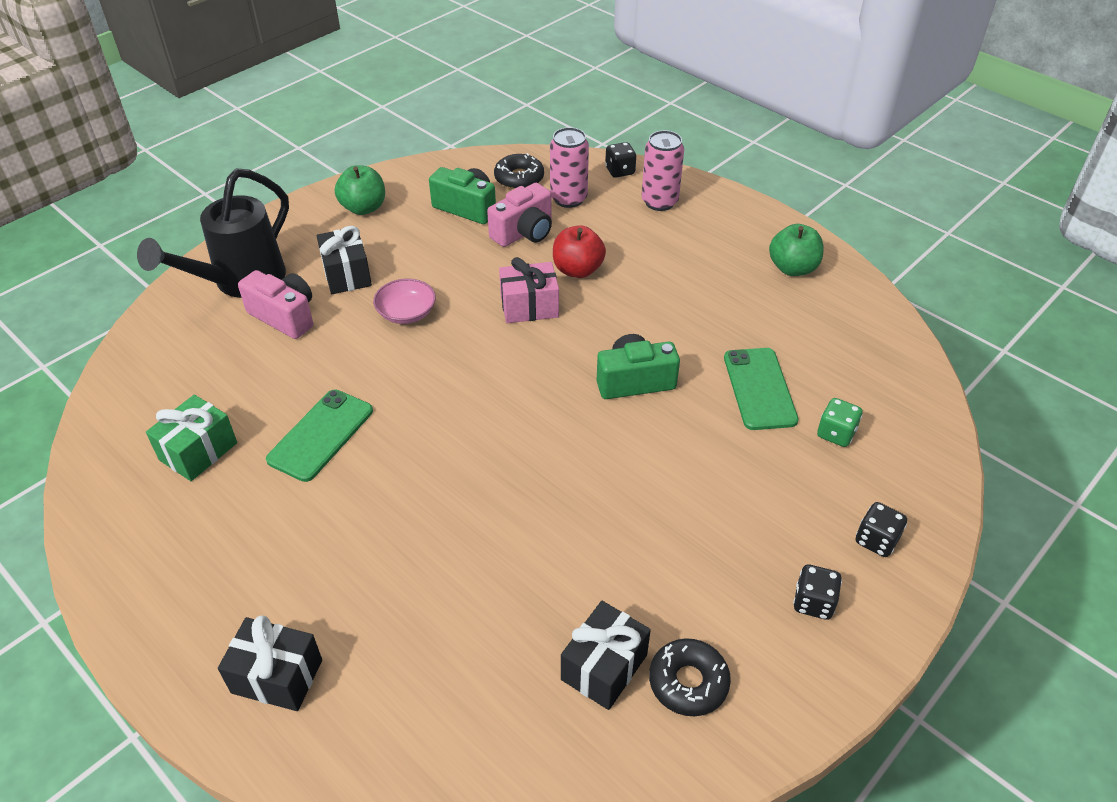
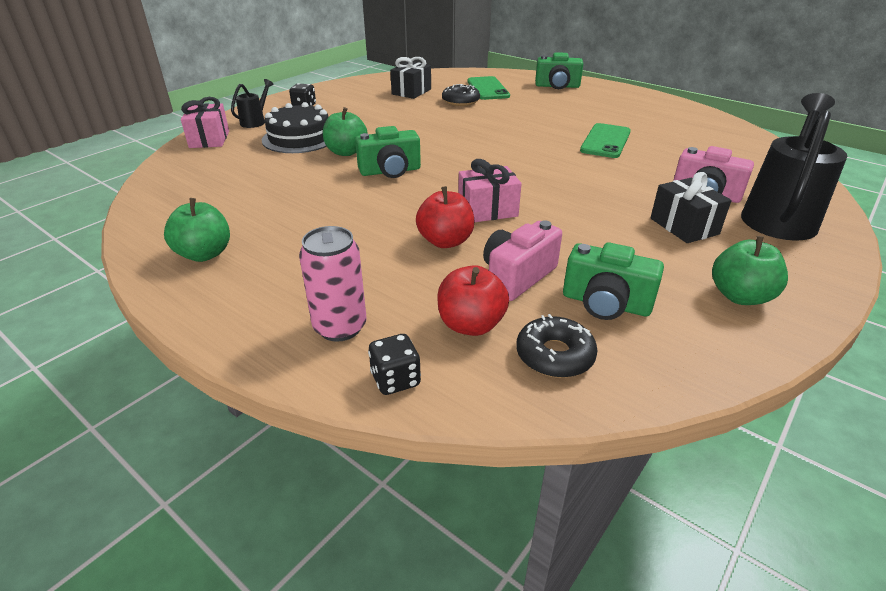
camera: 175 degrees right, 10 degrees down
(198, 451) = (676, 133): green gift -> none
(277, 676) = (557, 86): black gift -> green camera
(406, 312) = (599, 201): pink bowl -> none
(568, 199) = (471, 325): pink can -> red apple
(688, 682) = (373, 90): black donut -> black donut (460, 101)
(699, 430) = (346, 152): none -> green apple
(759, 388) = (292, 171): green phone -> green phone (488, 89)
(779, 476) = (299, 138): none -> black cake
(836, 433) = (248, 154): green dice -> none
(876, 540) = (256, 121): black dice -> black watering can
(918, 481) = (209, 139): none -> pink gift

